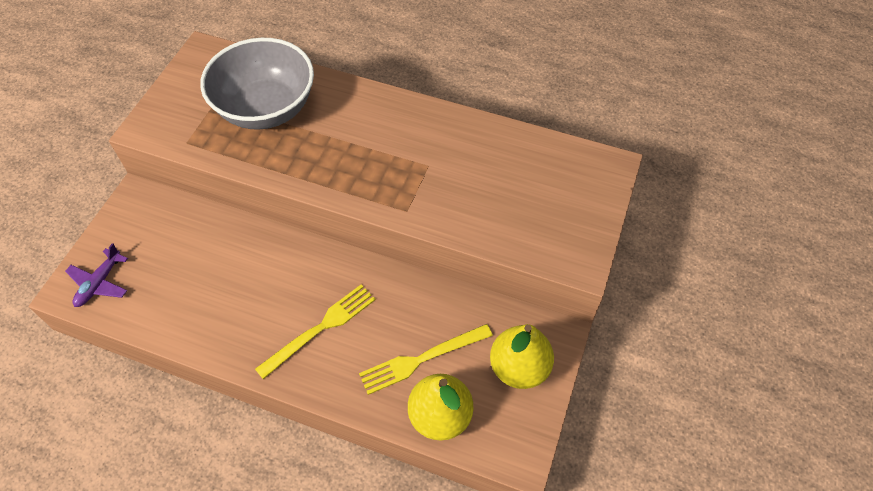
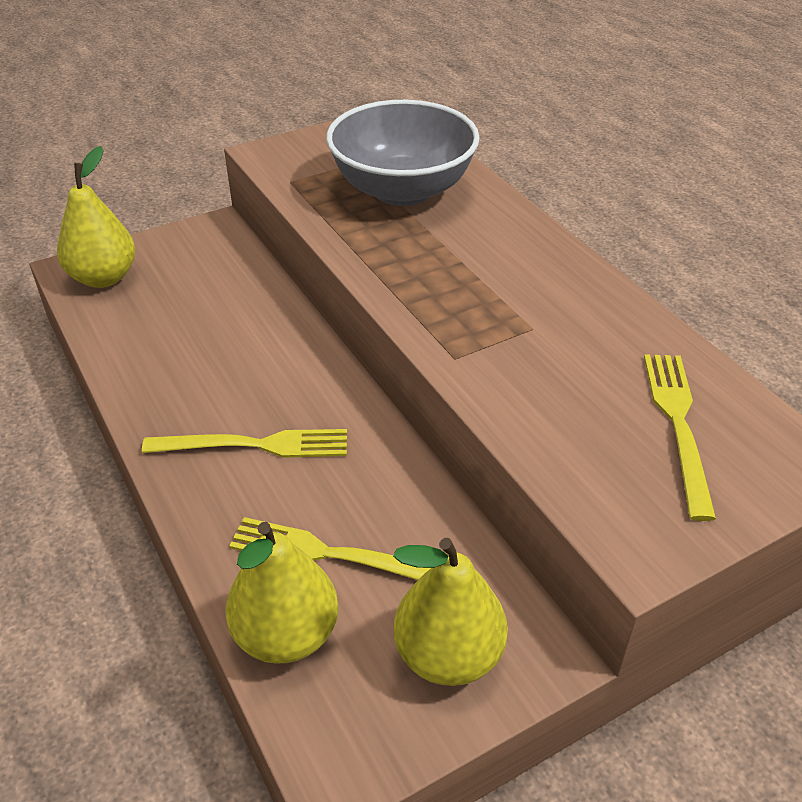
camera: 40 degrees right, 15 degrees down
(99, 283) = (103, 277): purple plane -> yellow pear
(542, 181) = (678, 424): none -> yellow fork

